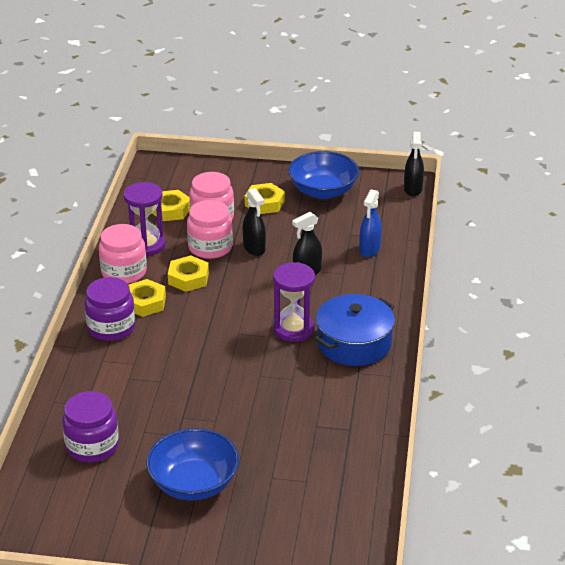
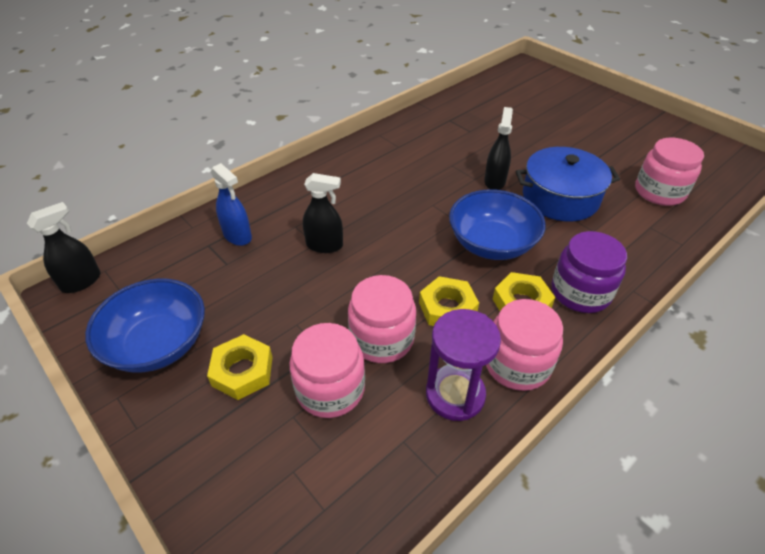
camera: 140 degrees left, 10 degrees up
(92, 446) = (659, 192): purple jar -> pink jar
(171, 210) = (366, 446): yellow nut -> none
(194, 483) = (590, 137): blue bowl -> blue bowl (492, 243)
(254, 248) = (337, 306): black spray bottle -> black spray bottle (494, 181)
(293, 329) = (405, 199): purple hourglass -> none
(354, 343) = (373, 165): blue pot -> blue pot (560, 198)
(369, 249) = (237, 236): blue spray bottle -> blue spray bottle turned 75 degrees clockwise

